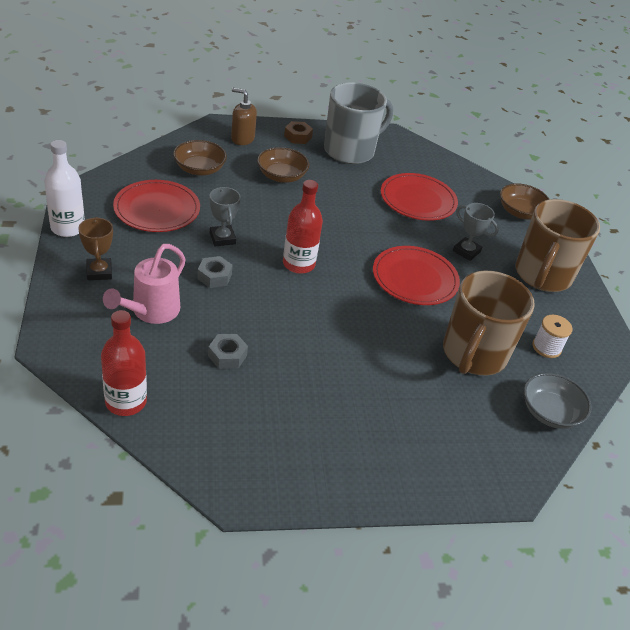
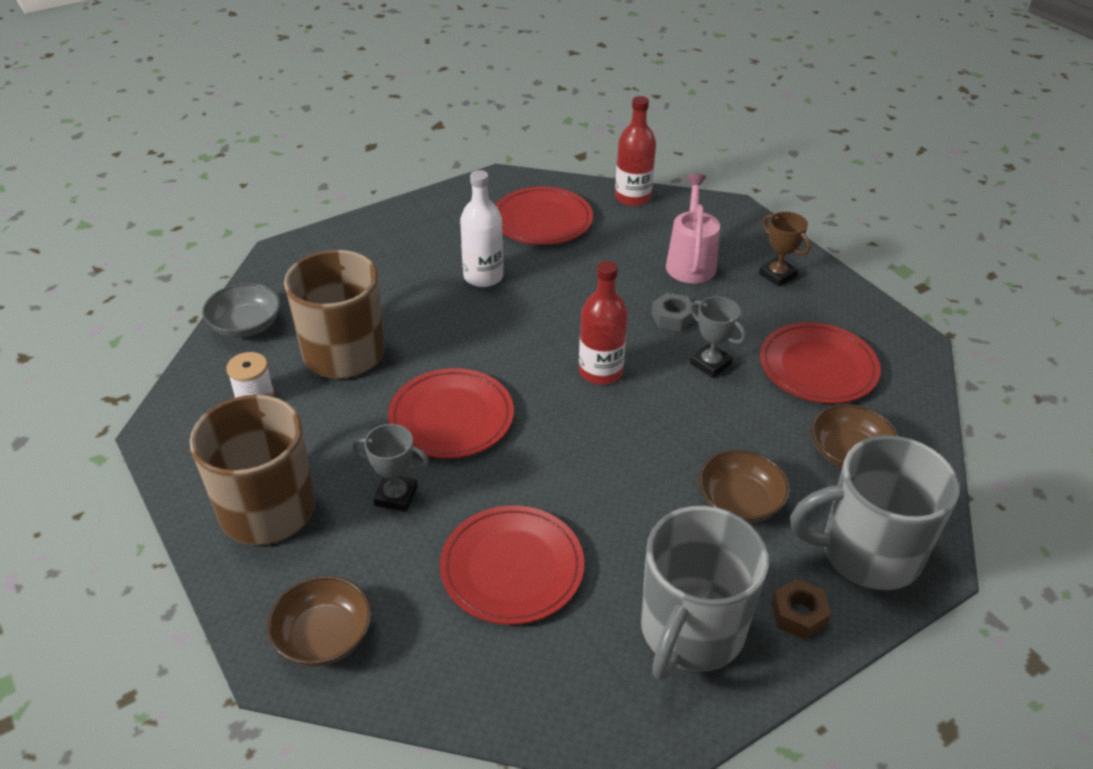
camera: 160 degrees right, 0 degrees up
(68, 228) = (865, 303): white bottle -> white bottle (483, 276)
(227, 356) = (589, 255): grey nut -> none
(236, 414) = (542, 220): none -> red plate
(242, 138) = (867, 553): brown soap dispenser -> grey mug

